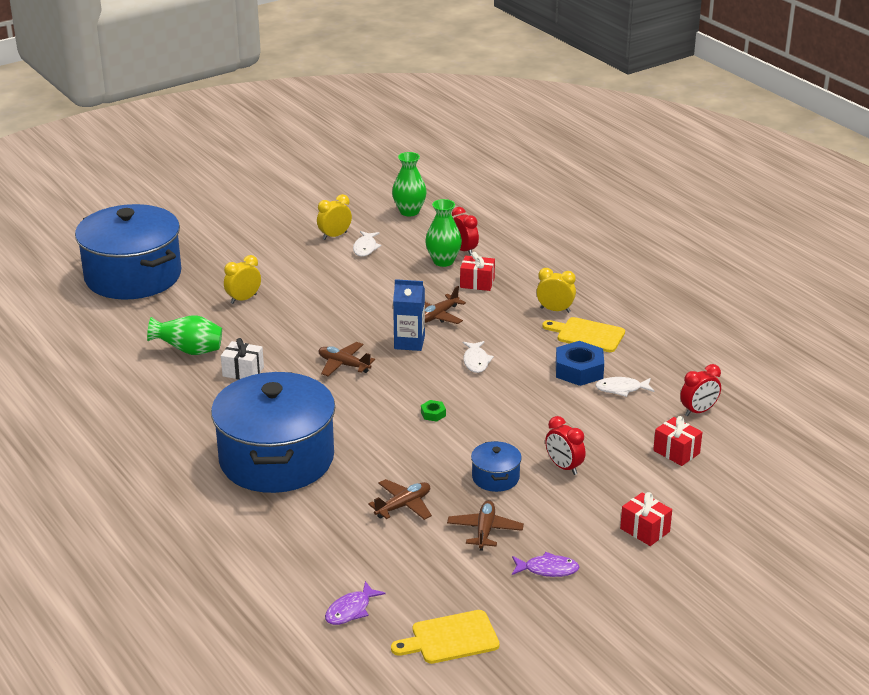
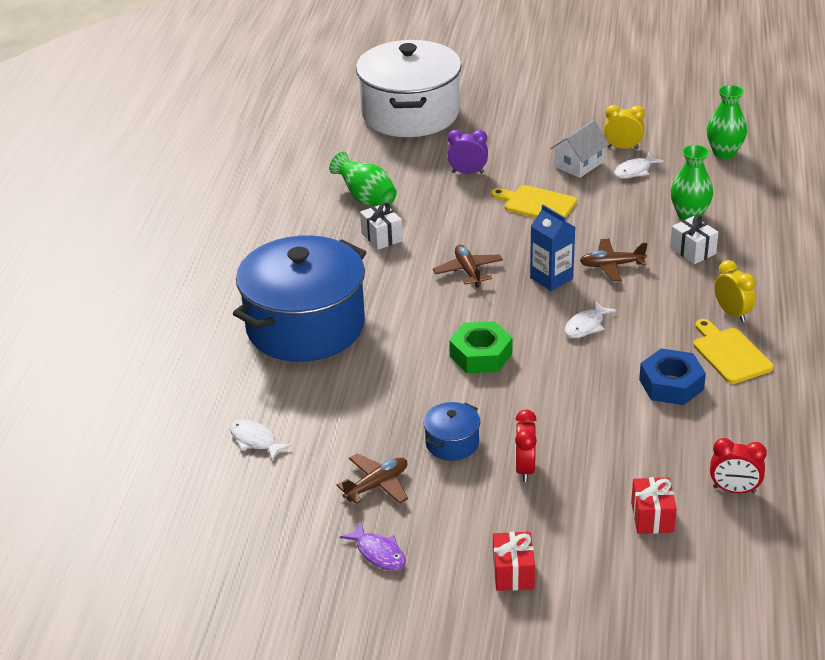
camera: 45 degrees right, 5 degrees up
(133, 276) = (410, 114): blue pot -> white pot
(243, 299) = (468, 172): yellow clock -> purple clock
(319, 259) = (579, 164): none -> white house
(350, 610) = (185, 486): purple fish -> none
(403, 505) = (344, 423): brown plane -> none
(433, 414) = (480, 355): green nut -> green nut, size x2.17
(450, 638) = (221, 560): yellow cutting board -> yellow cutting board (537, 204)
(464, 250) = (725, 213): red clock -> none
(477, 283) = (692, 251): red gift -> white gift
(621, 389) = (687, 425): white fish -> white fish (255, 440)

